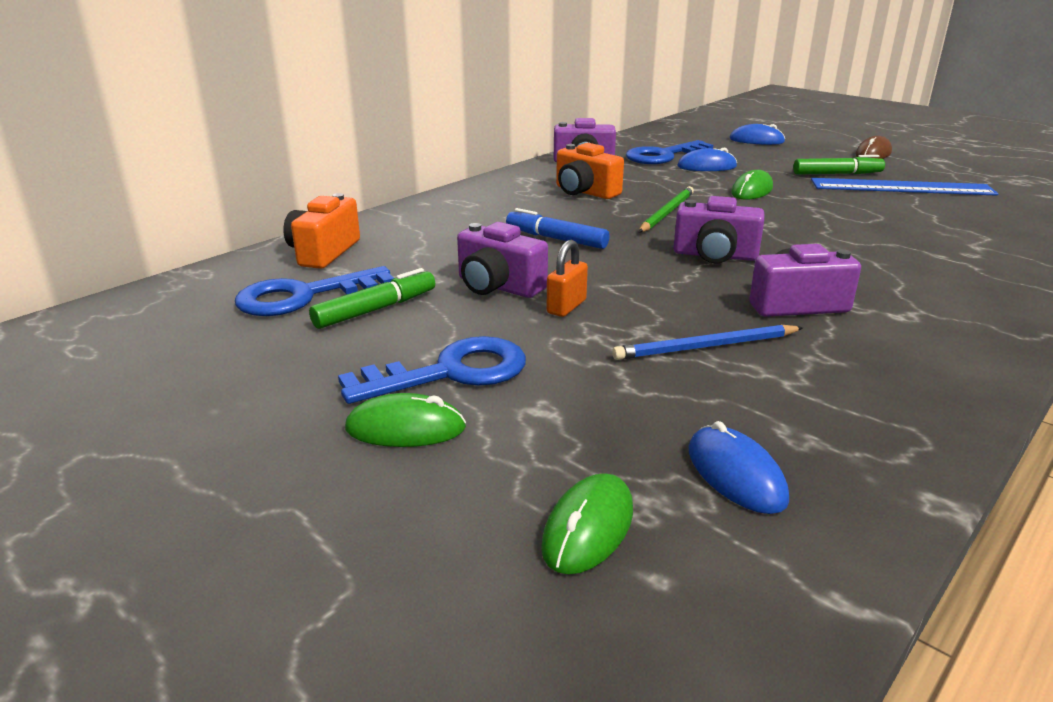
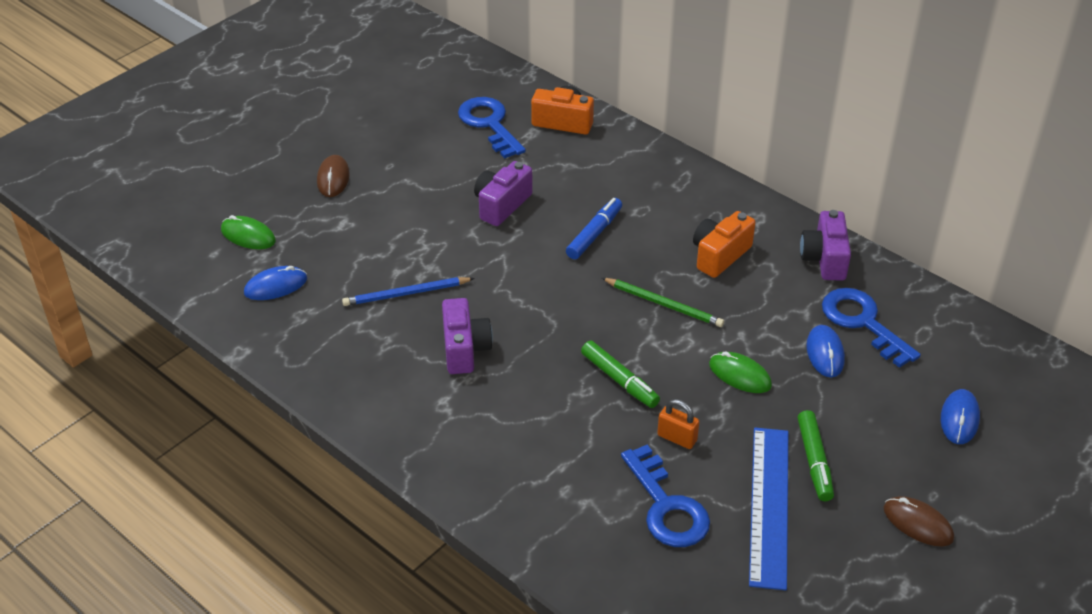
camera: 90 degrees right, 15 degrees up
(376, 309) = (468, 155): green marker -> green marker (619, 380)
(405, 428) = (333, 178): green mouse -> brown mouse
(451, 372) = (386, 190): blue key -> blue key (667, 507)
(566, 307) = (467, 236): orange padlock -> orange padlock (677, 438)
(705, 347) = (406, 294): blue pencil -> blue pencil turned 90 degrees counterclockwise
(715, 255) = (559, 321): purple camera -> none

